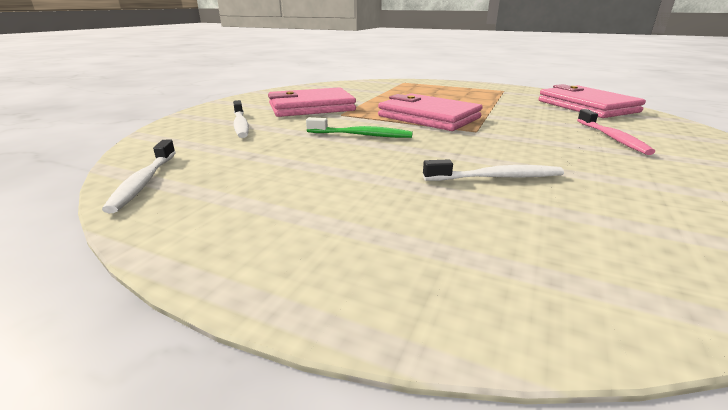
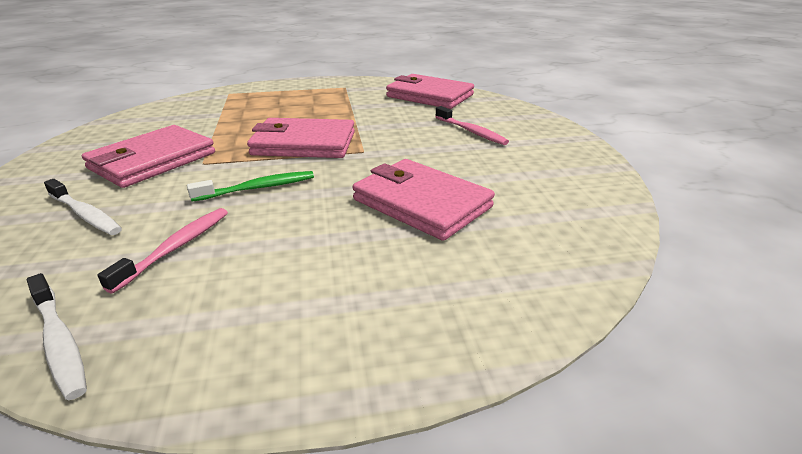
camera: 35 degrees left, 5 degrees up
(267, 154) = (176, 247): none -> pink toothbrush
(496, 177) = (421, 203): white toothbrush -> pink wallet

